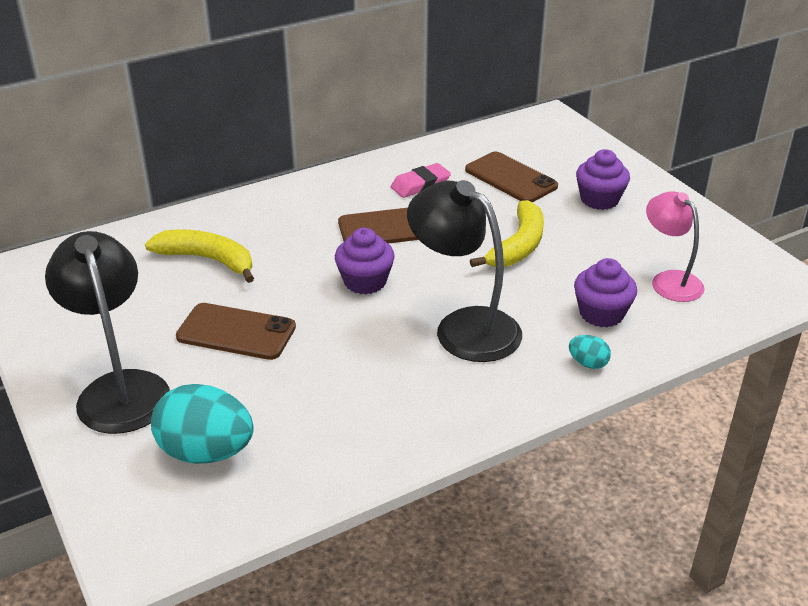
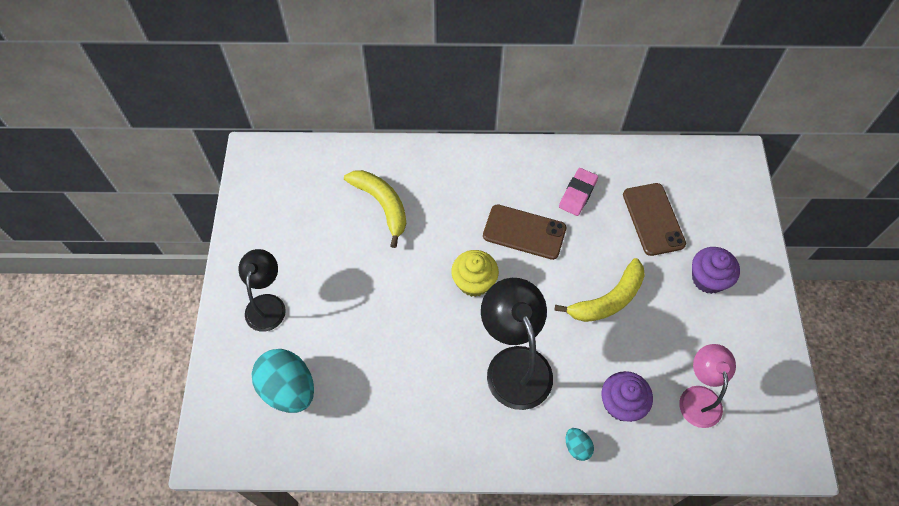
camera: 30 degrees right, 25 degrees up
(120, 388) = (267, 304): black lamp -> black lamp, size x0.64
(236, 332) = (362, 288): brown phone -> none
(365, 281) = (474, 282): purple cupcake -> yellow cupcake
(420, 185) = (577, 194): pink eraser -> pink eraser turned 60 degrees counterclockwise

